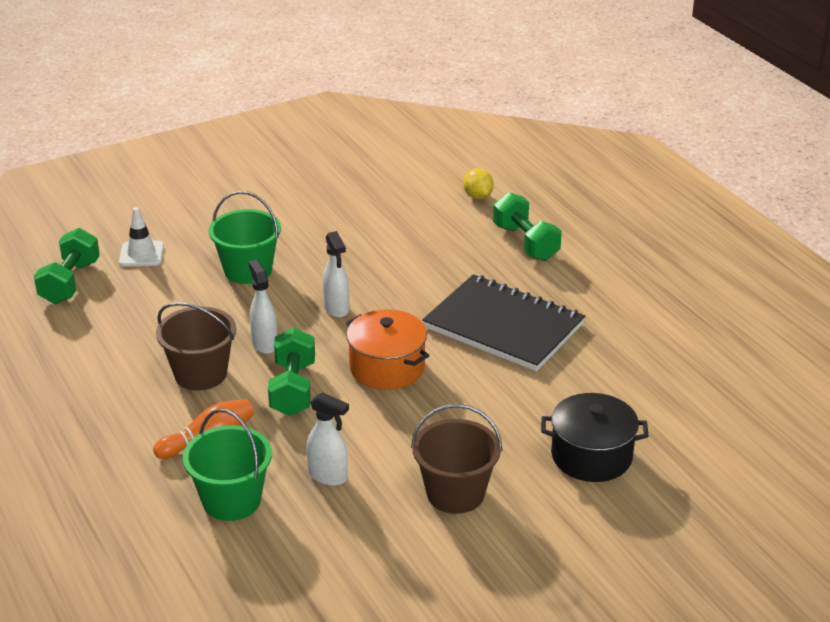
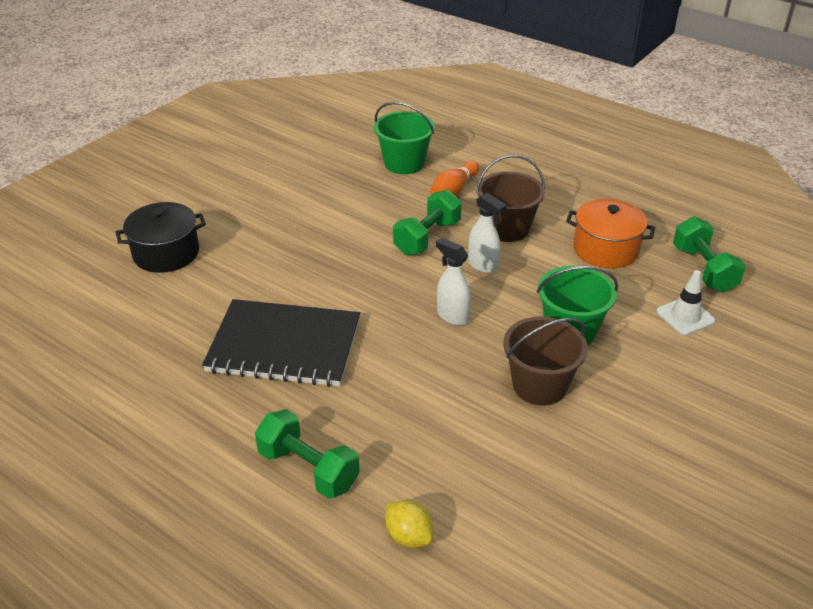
camera: 155 degrees right, 5 degrees up
(293, 389) = (427, 237): green dumbbell -> green dumbbell turned 60 degrees clockwise
(328, 476) = (353, 191): white spray bottle -> none
(387, 367) = (366, 275): orange pot -> orange pot (605, 249)
(455, 493) = (259, 203): brown bucket -> brown bucket (539, 385)

